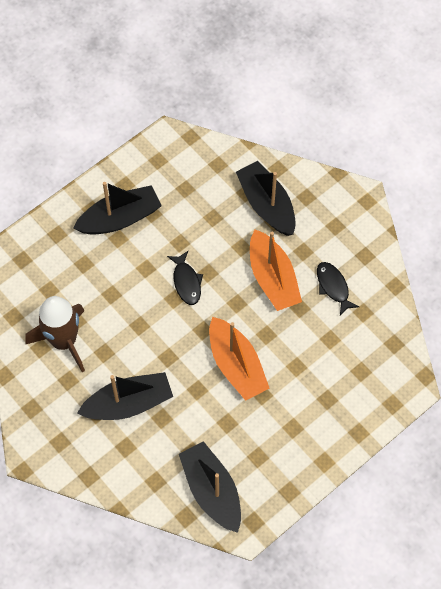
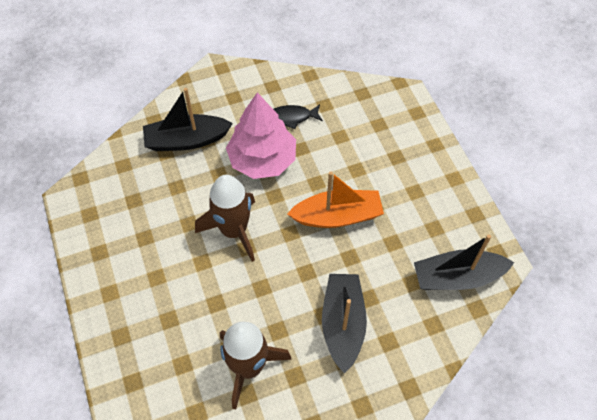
camera: 70 degrees left, 5 degrees down
(120, 218) = (135, 268): black boat -> none
(186, 282) = (234, 230): black fish -> brown rocket
(272, 278) = (262, 159): orange boat -> pink tree

